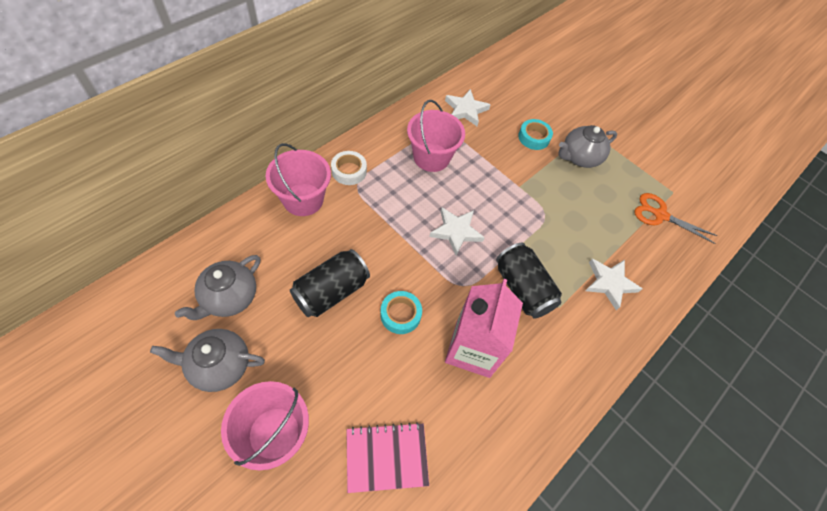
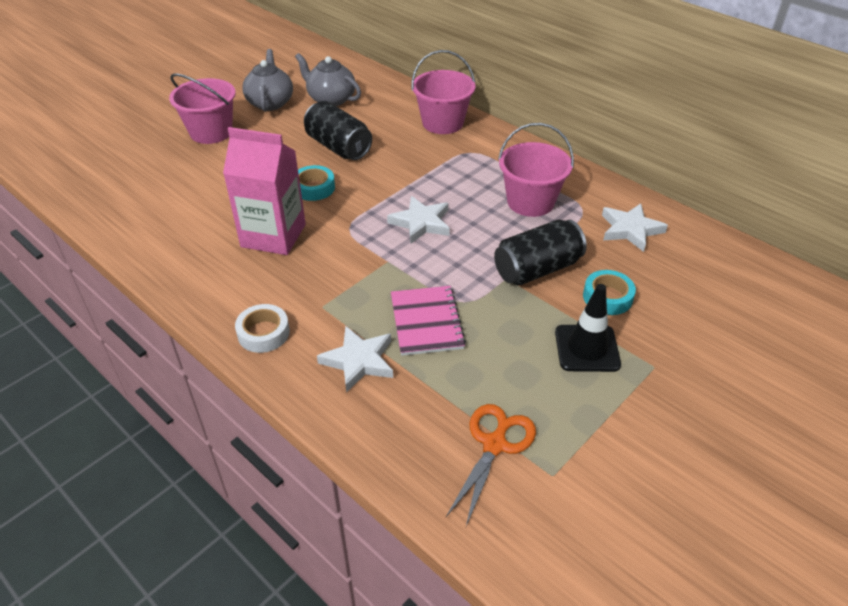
camera: 95 degrees right, 15 degrees down
(349, 171) = (488, 146): white tape -> white tape (263, 333)
(386, 457) = (178, 186): pink notebook -> pink notebook (426, 322)
(522, 289) = (347, 275): black can -> black can (537, 269)
(579, 157) = (587, 348): grey teapot -> black traffic cone

